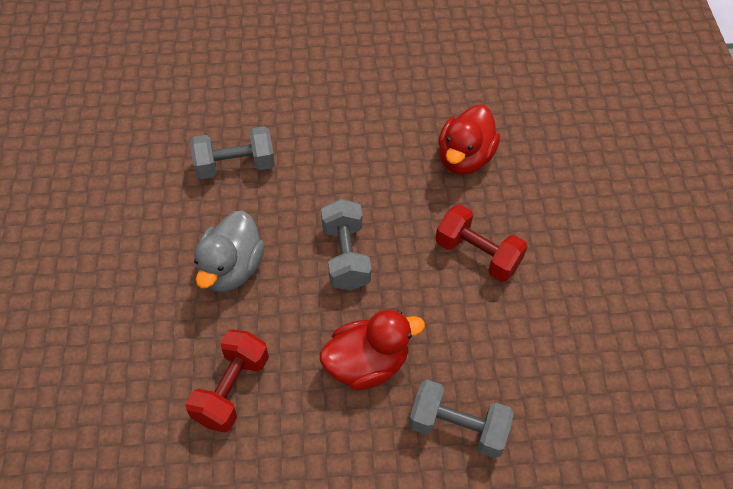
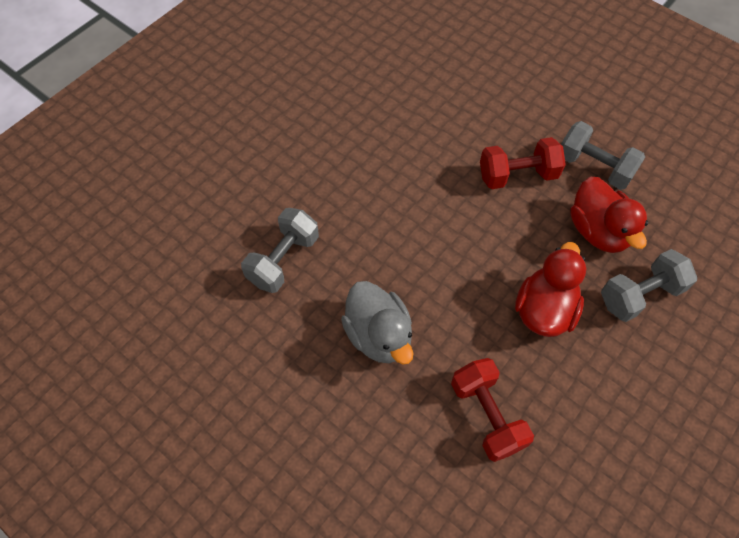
camera: 45 degrees left, 5 degrees up
(345, 256) = (441, 252): grey dumbbell -> grey dumbbell (594, 167)
(464, 158) = (431, 118): red duck -> red duck (598, 231)

